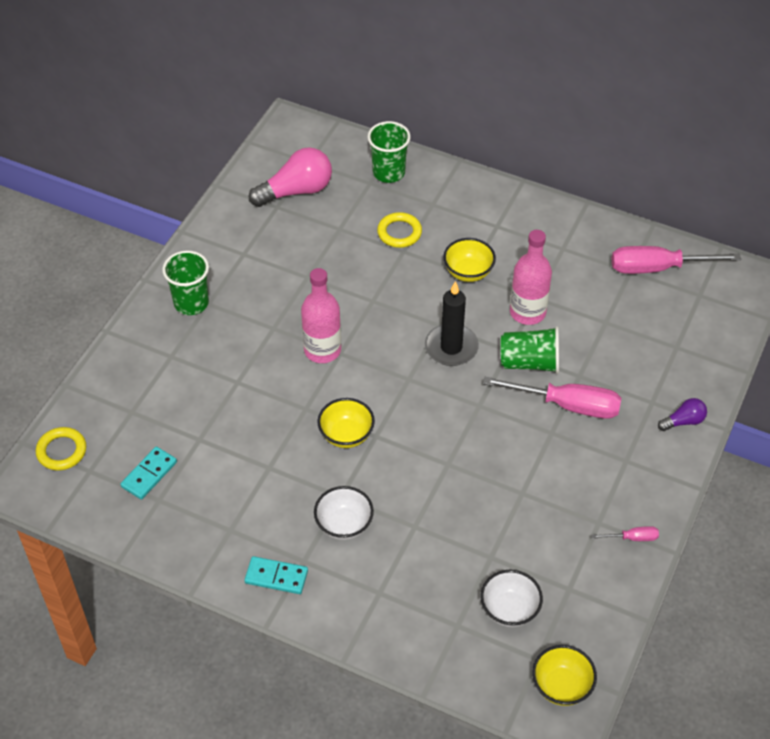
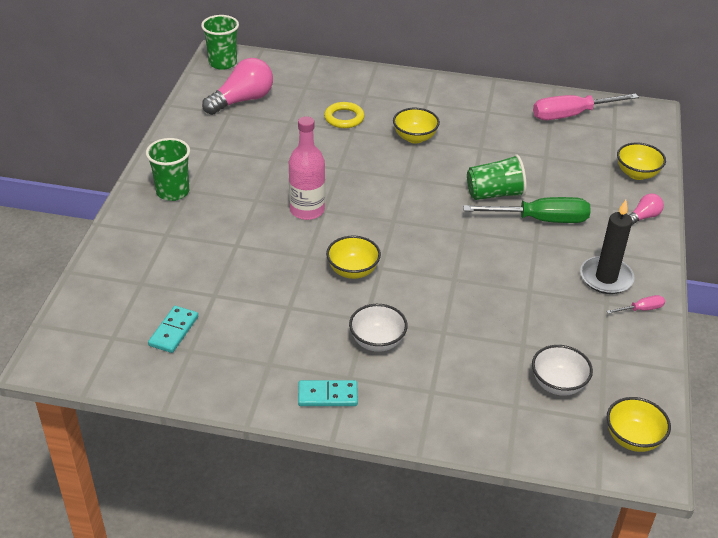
camera: 15 degrees left, 10 degrees down
(61, 451) = (79, 325): yellow ring -> none
(388, 172) = (319, 78): green cup -> green cup (223, 63)
(451, 347) = (422, 192): black candle -> black candle (606, 278)
(527, 312) = (477, 159): pink bottle -> none
(568, 405) = (541, 220): pink screwdriver -> green screwdriver
(683, 421) = (643, 217): purple light bulb -> pink light bulb
(700, 362) = (637, 174): none -> yellow bowl

